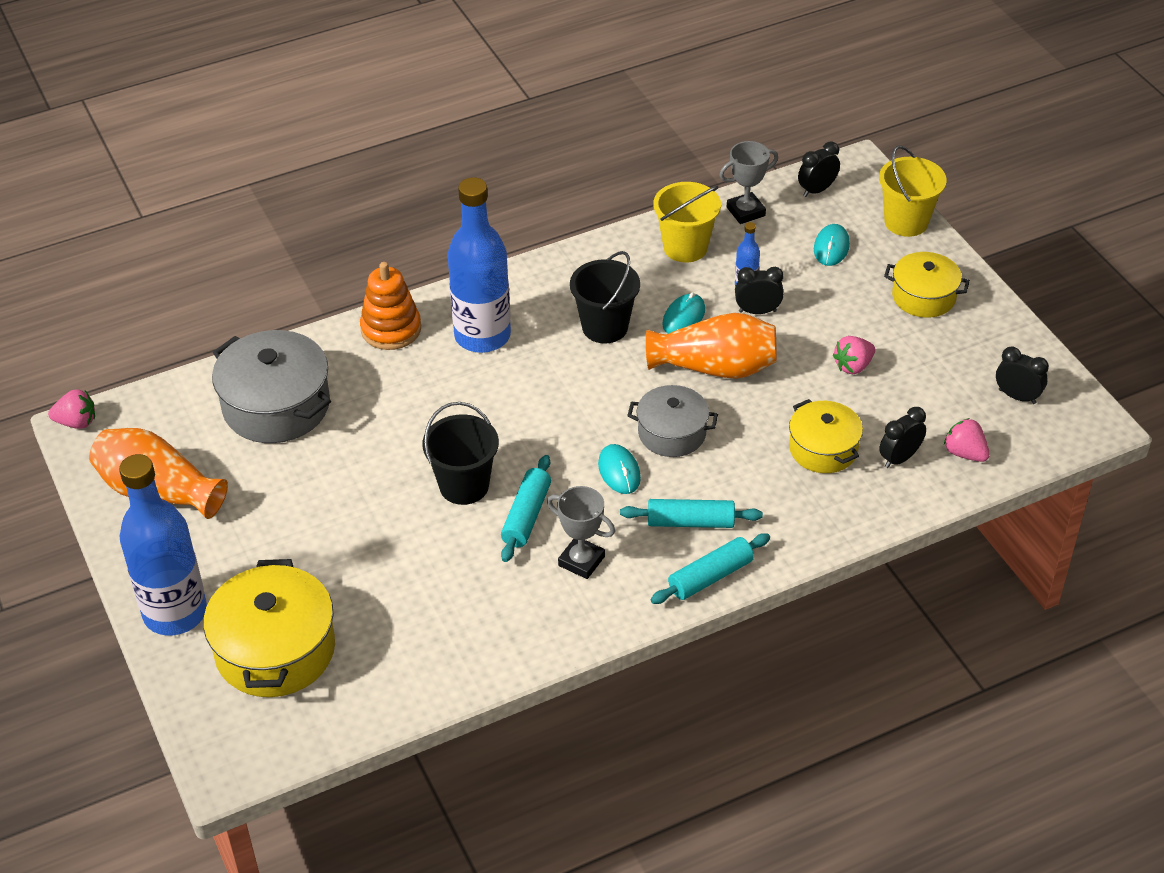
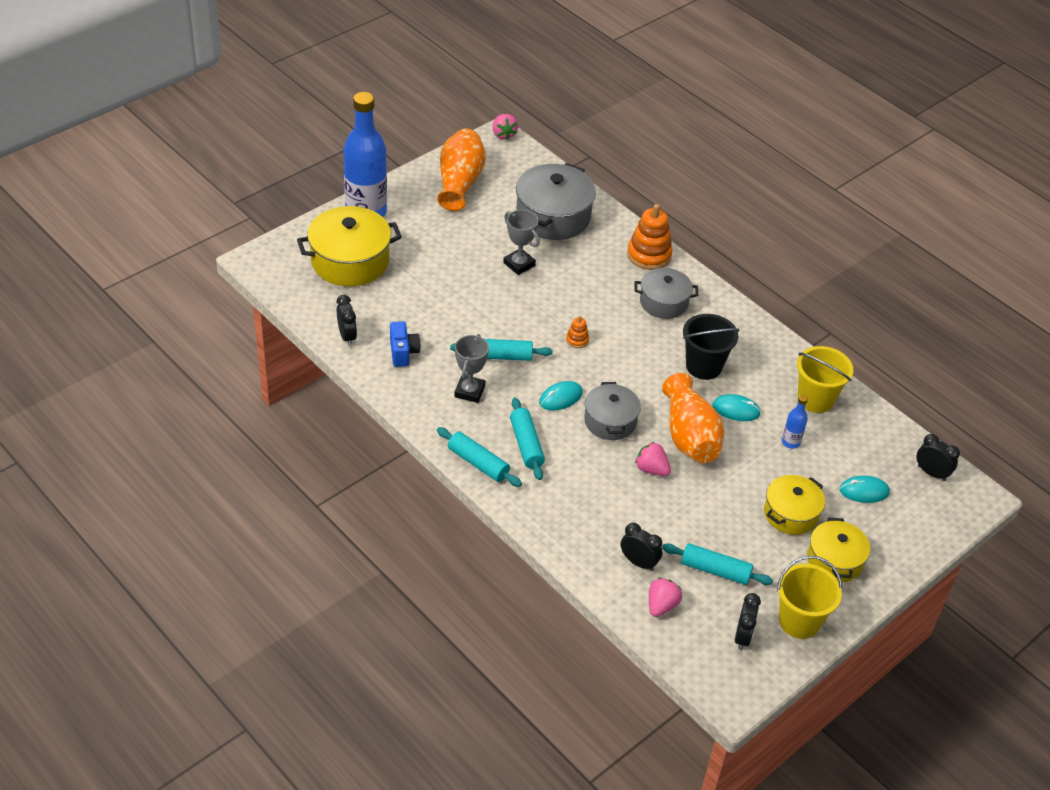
camera: 70 degrees right, 0 degrees up
(464, 486) = (516, 320): black bucket -> none
(482, 336) = (663, 302): blue bottle -> grey pot
(486, 620) = (403, 352): none -> blue camera
(522, 433) = (577, 340): none -> orange stacking toy
(745, 212) = (878, 430): grey trophy -> grey trophy (519, 264)
(757, 311) = (764, 453): black clock -> black clock (347, 336)
(823, 449) = (629, 513): yellow pot -> yellow pot (791, 514)
(853, 366) = (729, 521): pink strawberry -> pink strawberry (651, 469)
(906, 222) = (924, 539): yellow bucket -> yellow bucket (799, 621)
(921, 395) = (715, 570): none -> turquoise rolling pin

